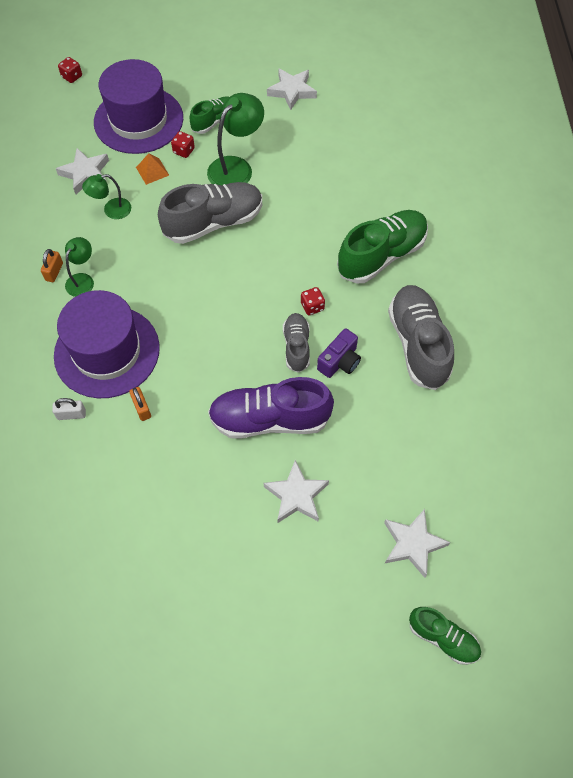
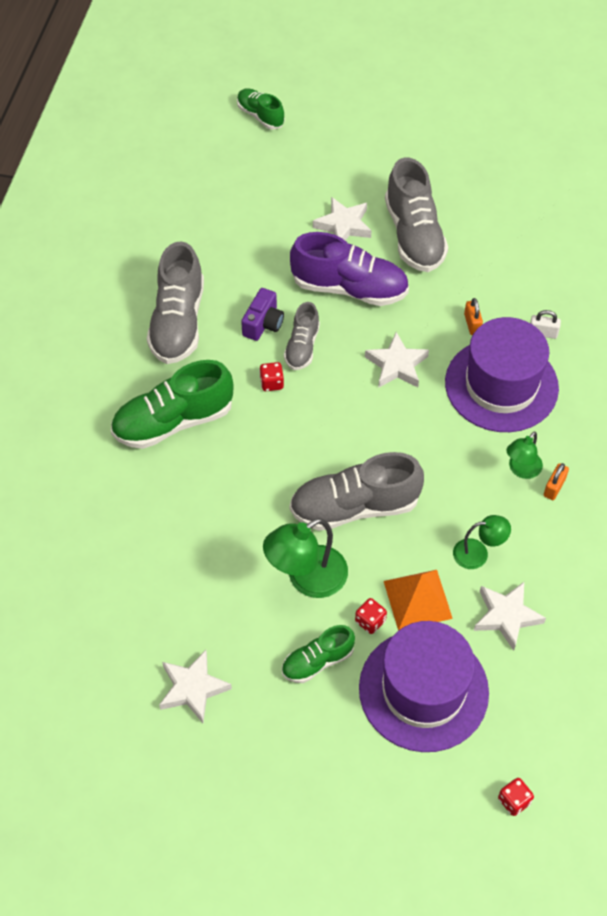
camera: 165 degrees left, 5 degrees down
(152, 171) = (417, 599): orange pyramid -> orange pyramid, size x1.63
(218, 501) = (414, 235): none -> grey shoe
(340, 361) = (263, 324): purple camera -> purple camera turned 150 degrees clockwise
(412, 544) = (257, 173): white star -> white star (397, 365)

